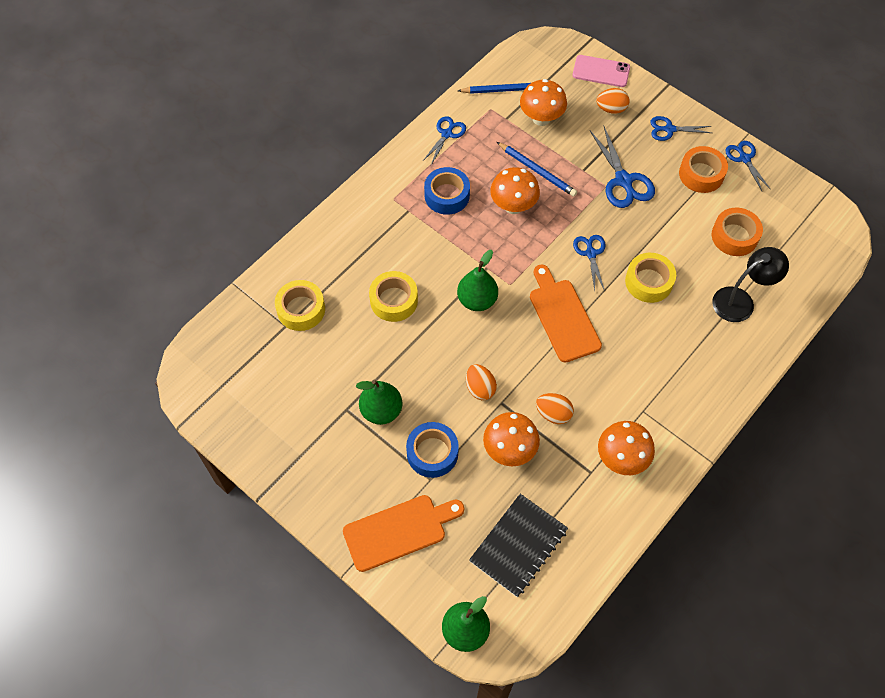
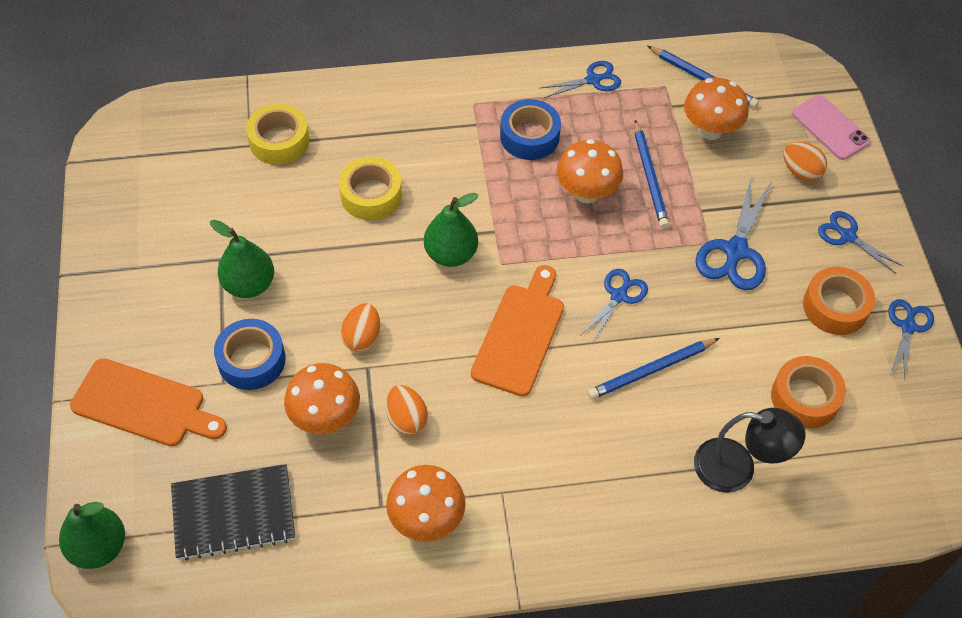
camera: 40 degrees right, 5 degrees down
(648, 282) = (652, 370): yellow tape -> blue pencil

